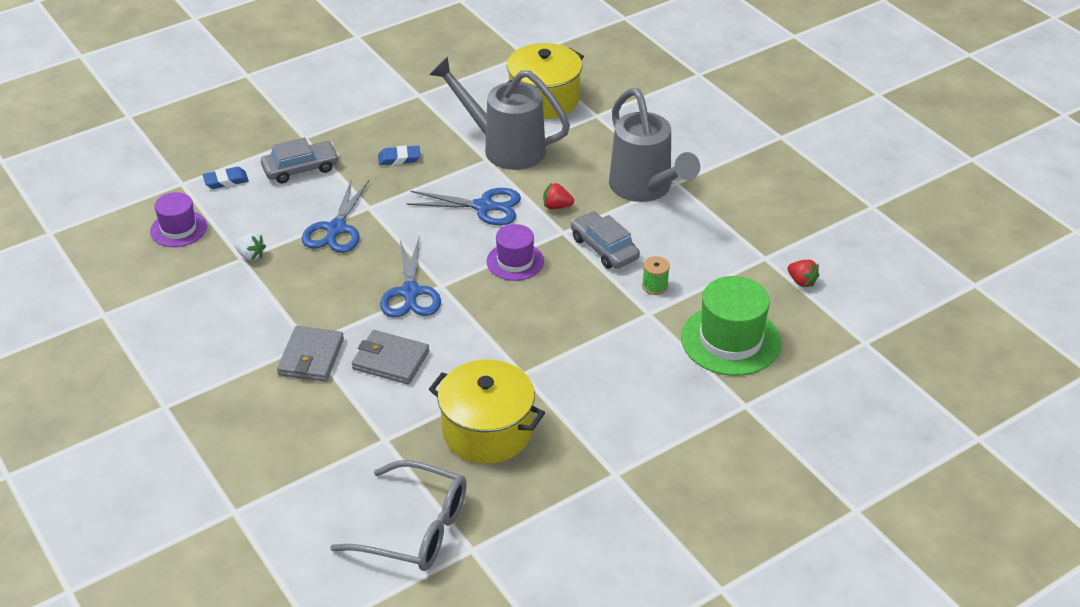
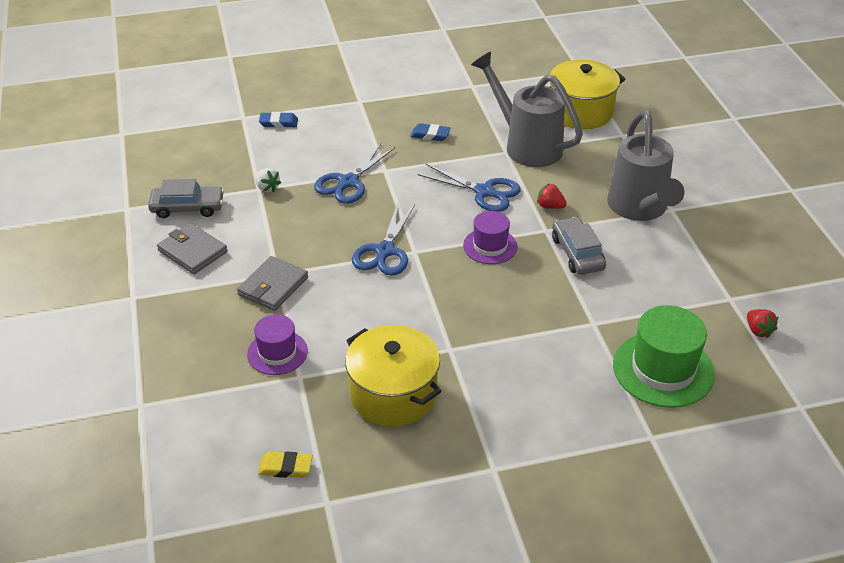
camera: 20 degrees right, 0 degrees up
(178, 229) = (221, 153): purple hat -> purple hat (277, 353)
(301, 169) = (344, 126): grey car -> grey car (187, 208)
(391, 360) = (339, 307): grey wallet -> grey wallet (193, 251)
(415, 529) = (285, 467): grey glasses -> yellow eraser
(655, 286) = (610, 300): green spool -> none

